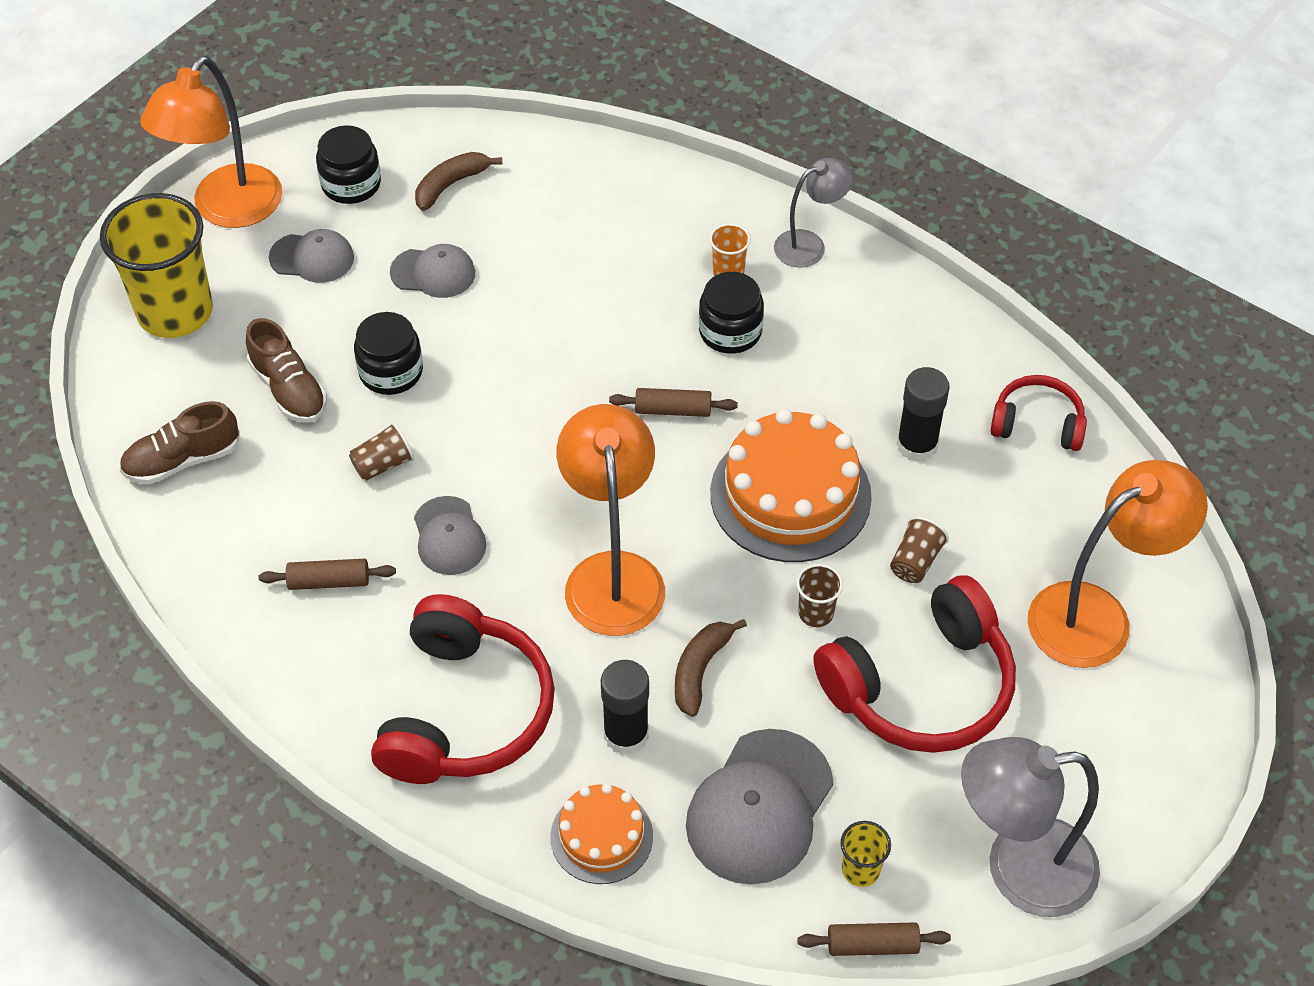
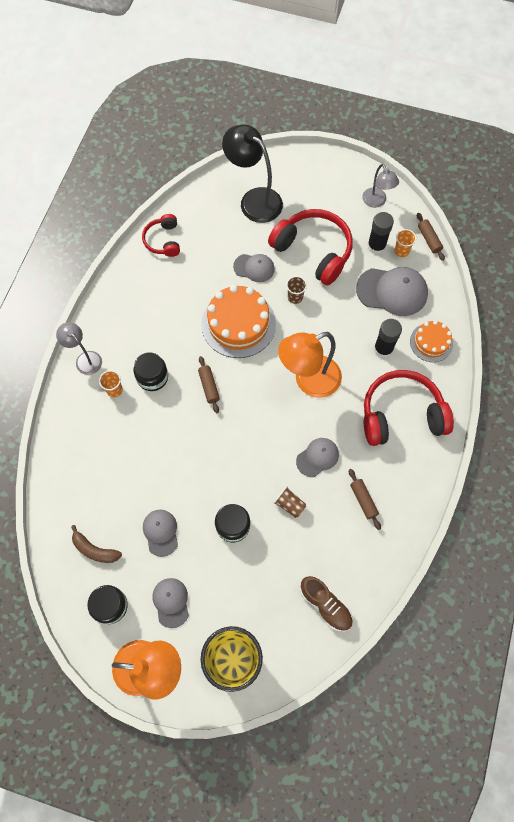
camera: 110 degrees left, 15 degrees up
(289, 389) = (262, 572): brown shoe -> none
(700, 670) = (341, 331): brown banana -> none
(860, 870) = (401, 251): yellow cup -> orange cup
(915, 561) = (254, 268): brown cup -> grey cap
(917, 445) = (192, 282): black glue stick -> black glue stick (376, 246)
(1018, 869) = (376, 202): grey lamp -> grey lamp, size x0.57
(1097, 615) = (254, 200): orange lamp -> black lamp

